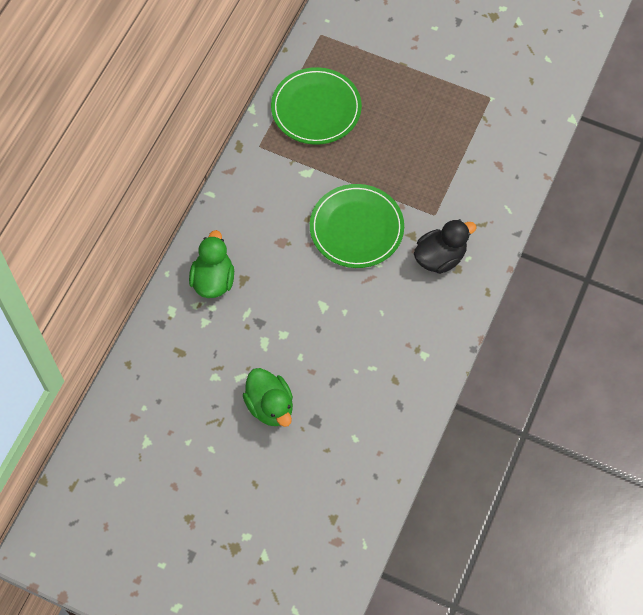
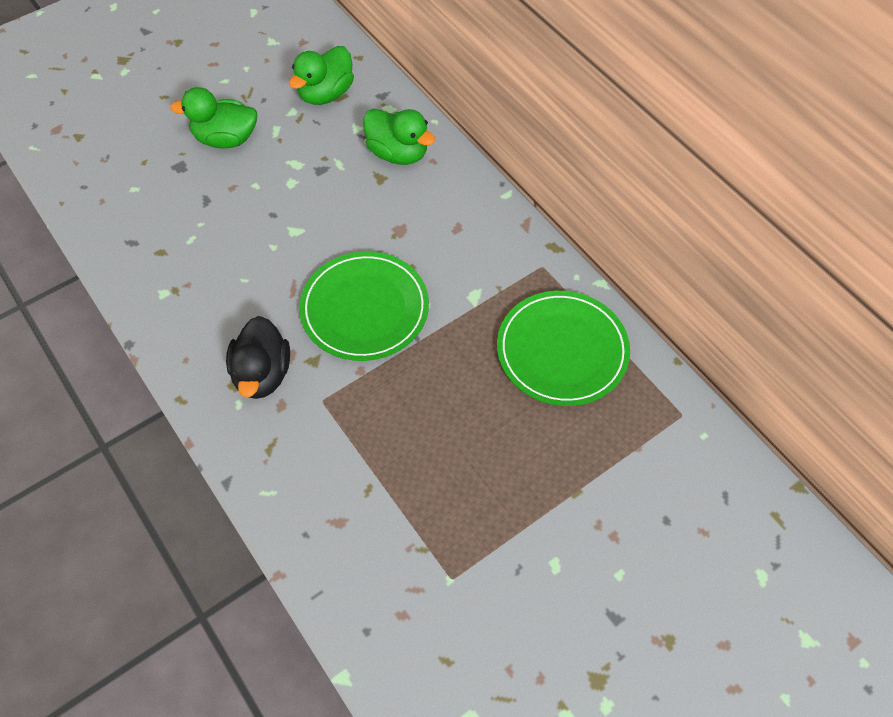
camera: 120 degrees right, 5 degrees down
(182, 364) = (326, 94): none -> green duck

